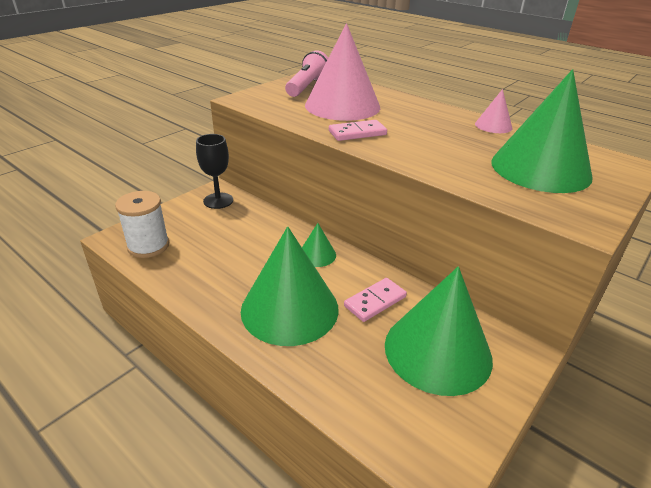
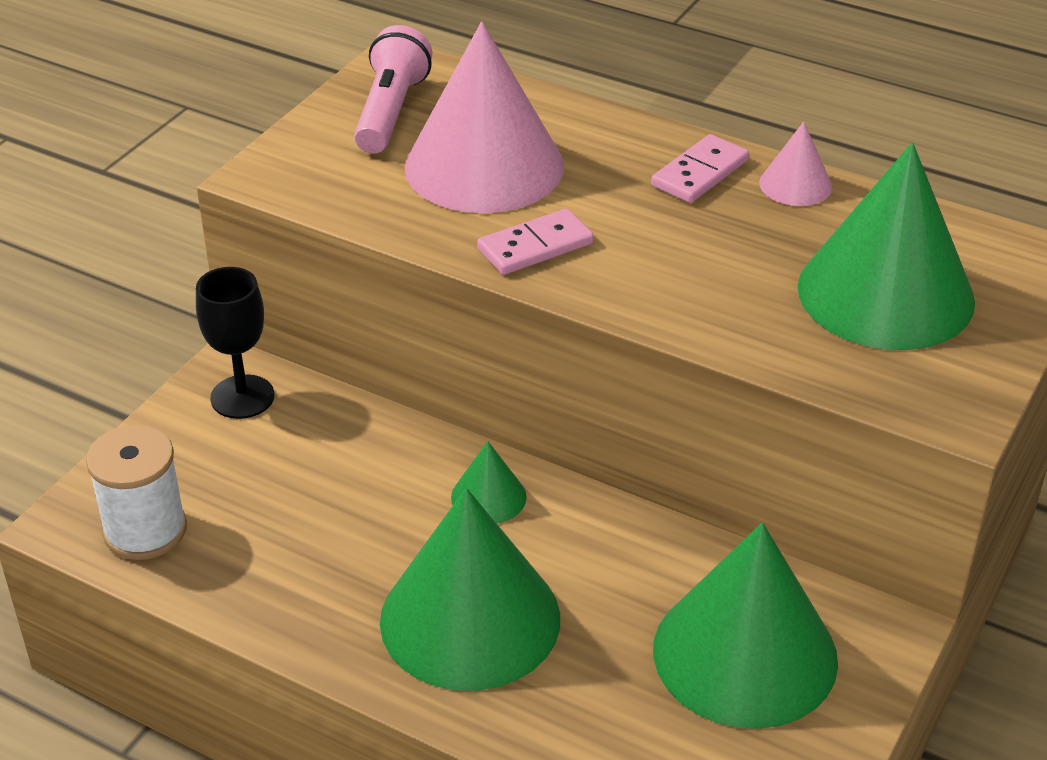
camera: 10 degrees left, 5 degrees up
(375, 301) = (621, 579): pink domino -> pink domino (700, 173)

